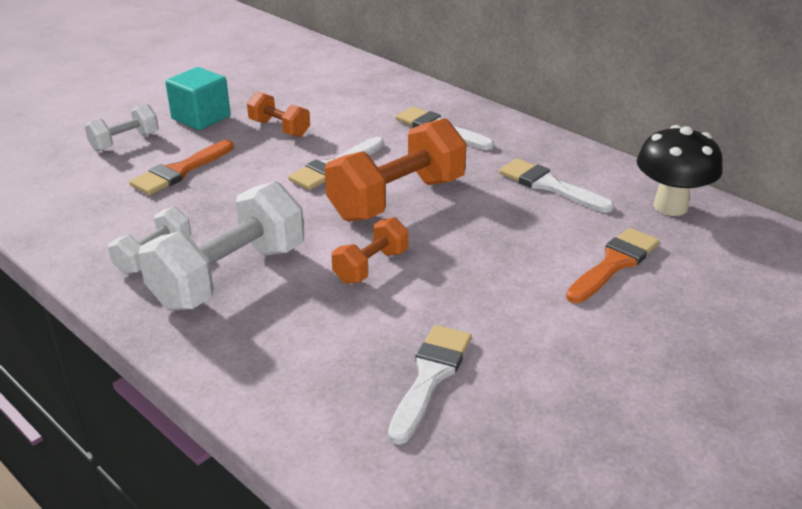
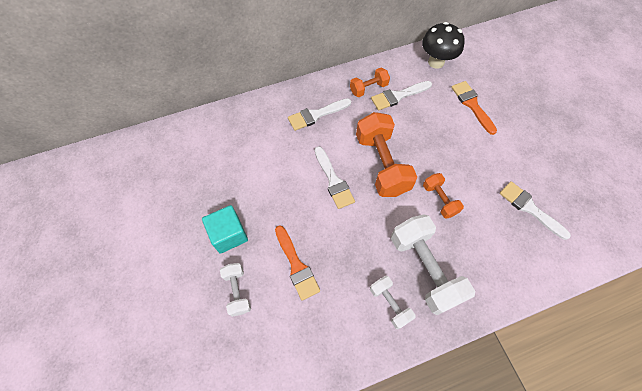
camera: 65 degrees left, 30 degrees up
(279, 128) = (270, 193): orange dumbbell -> orange dumbbell (368, 88)

